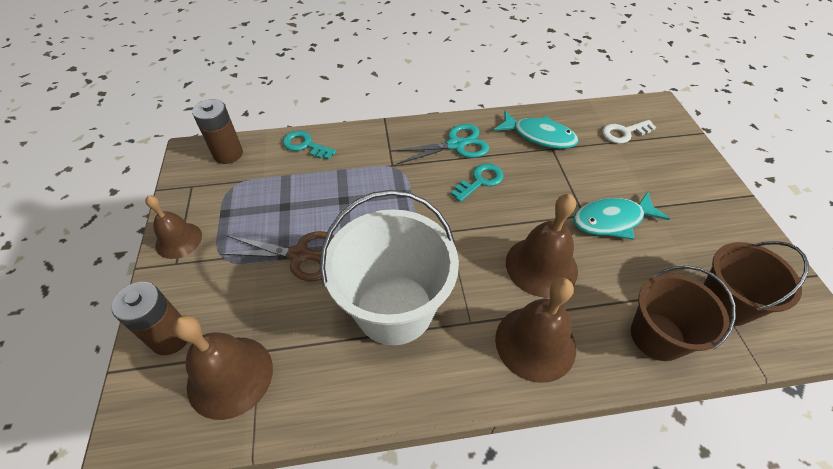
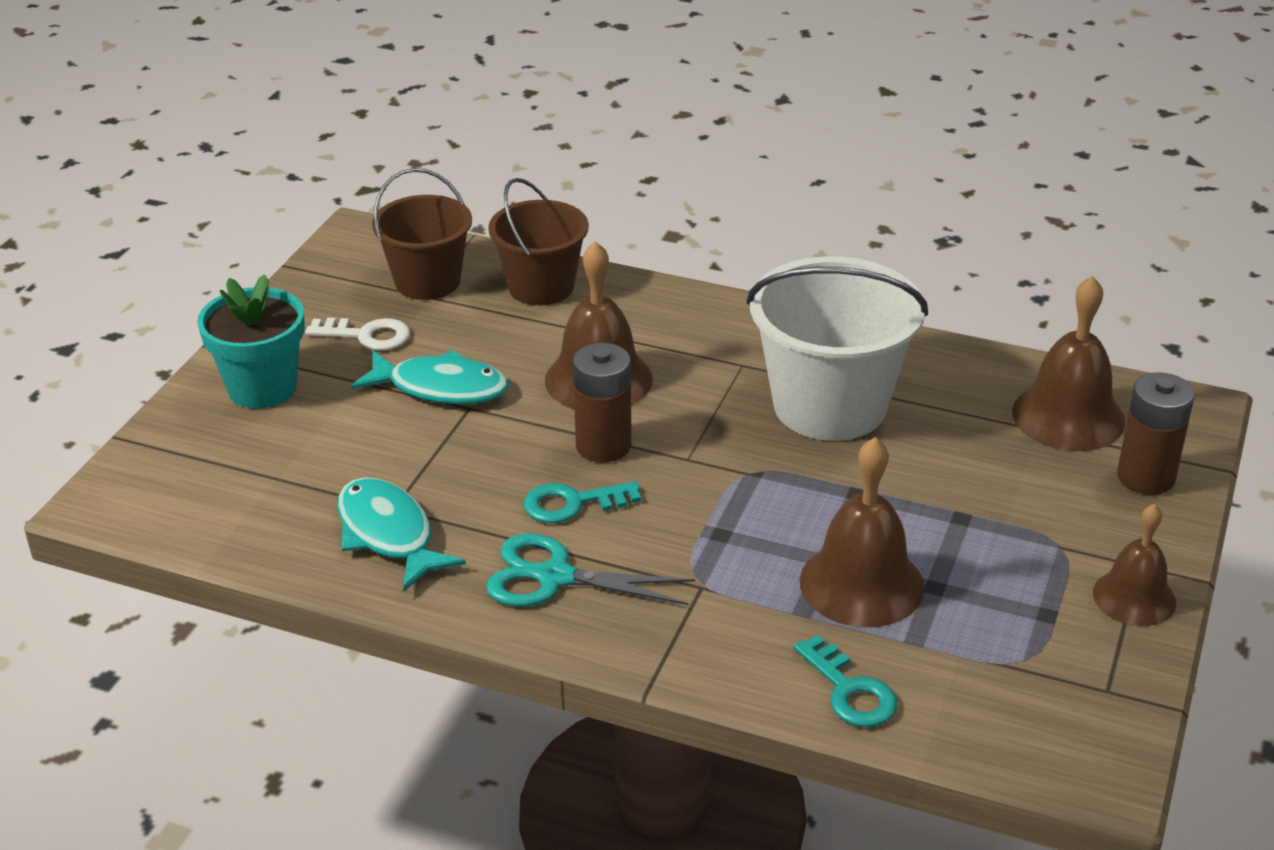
camera: 150 degrees left, 15 degrees down
(228, 154) = (1021, 734): brown battery -> brown battery (603, 445)
(299, 255) = (935, 507): brown scissors -> none
(535, 343) = (683, 325): brown bell -> brown bell (861, 584)
(624, 133) = (239, 484): white key -> white key (367, 335)
(688, 182) = (262, 388): none -> turquoise flower pot

